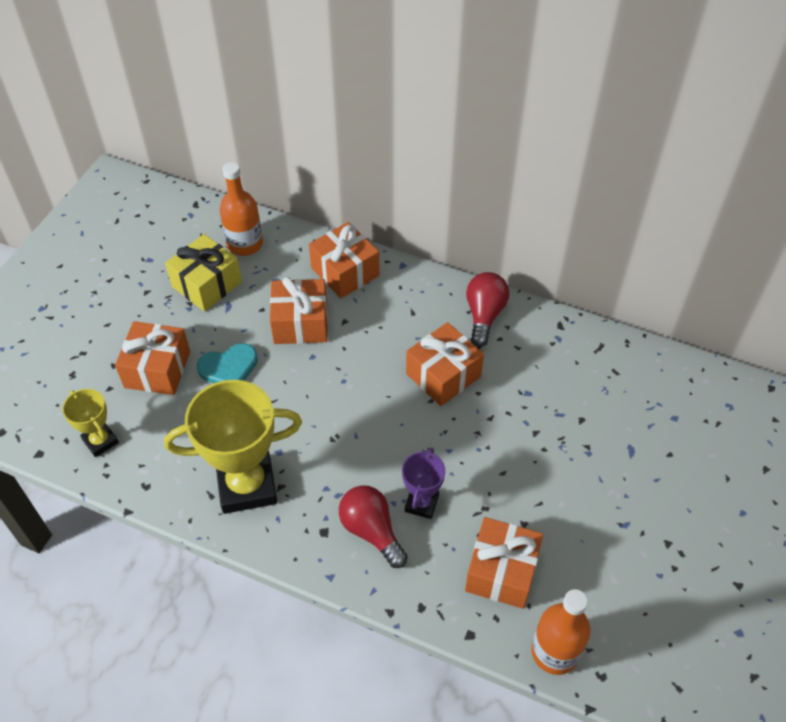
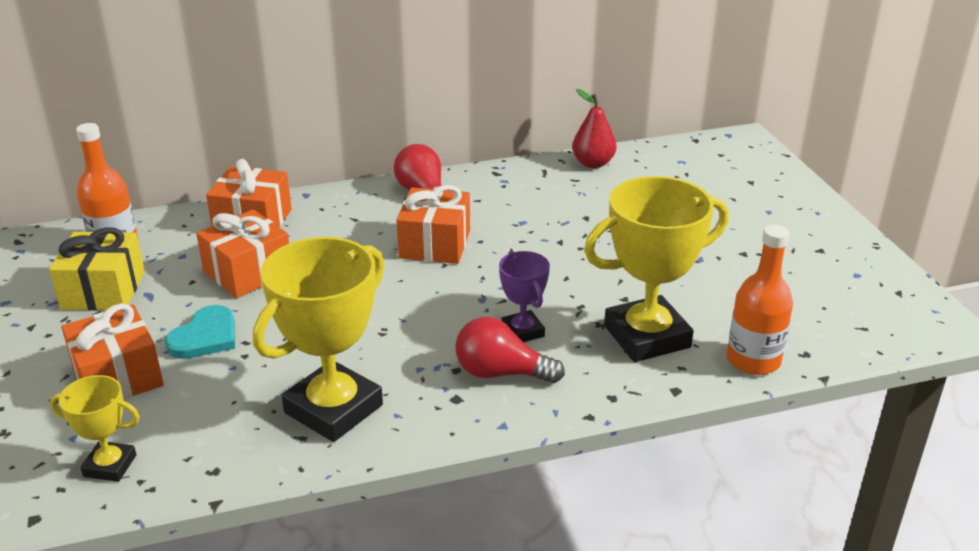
camera: 40 degrees left, 20 degrees down
(501, 571) = (647, 337): orange gift -> yellow trophy
(649, 362) = (593, 163): none -> red pear

